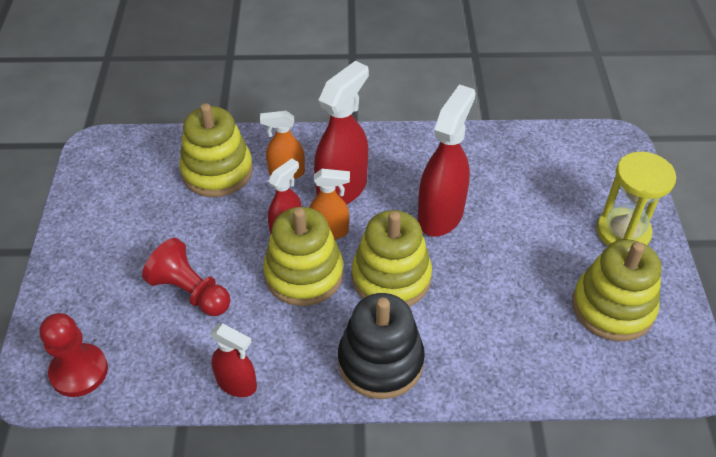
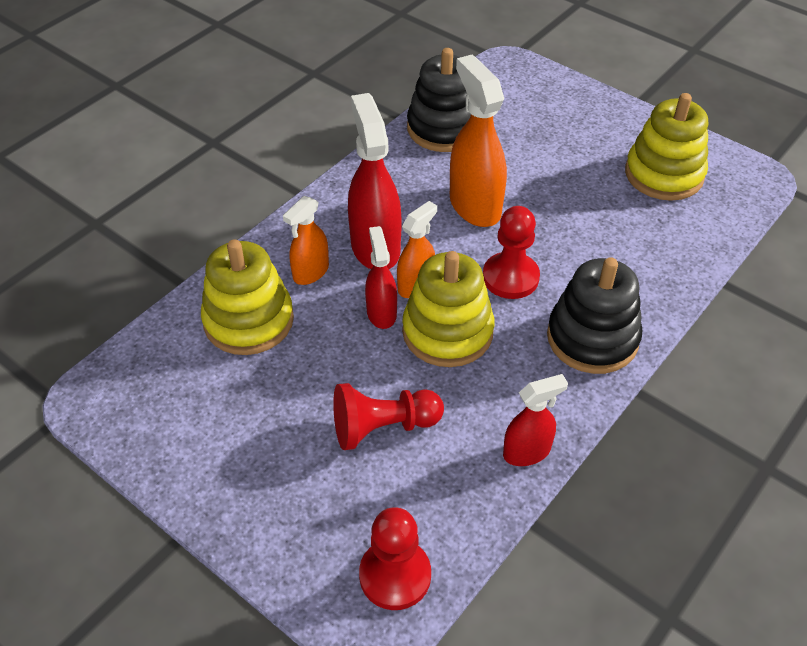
camera: 50 degrees left, 0 degrees up
(391, 277) = (510, 277): yellow stacking toy -> red pawn
(440, 215) = (474, 205): red spray bottle -> orange spray bottle
(500, 150) = (444, 128): none -> black stacking toy
(623, 232) = (600, 122): yellow hourglass -> none

